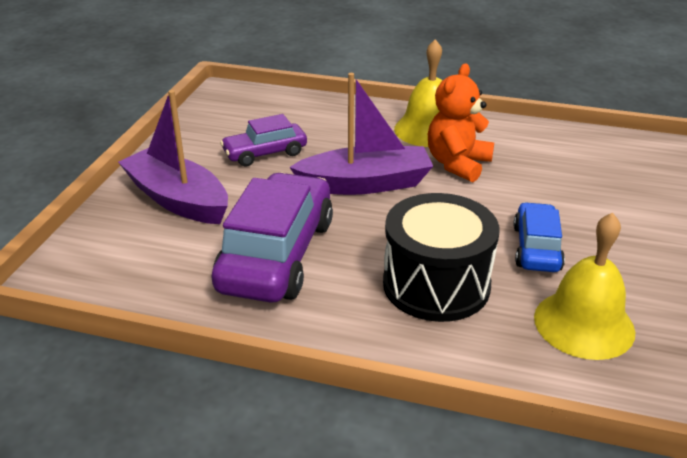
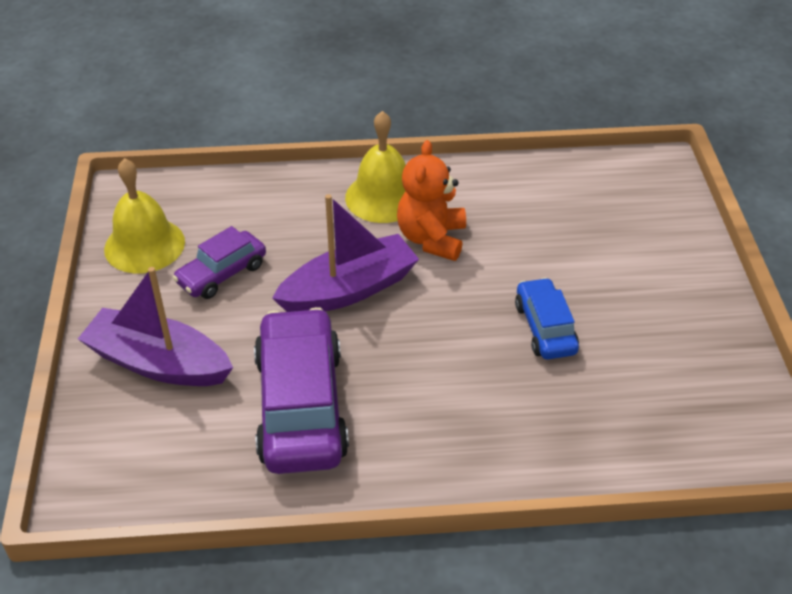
camera: 20 degrees left, 10 degrees up
(436, 285) = (469, 398): black drum -> none
(584, 324) = (614, 404): yellow bell -> yellow bell (144, 245)

